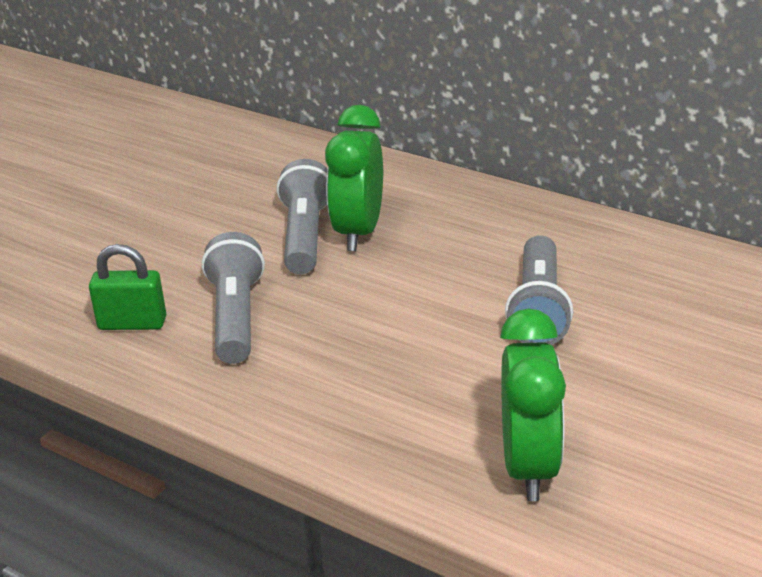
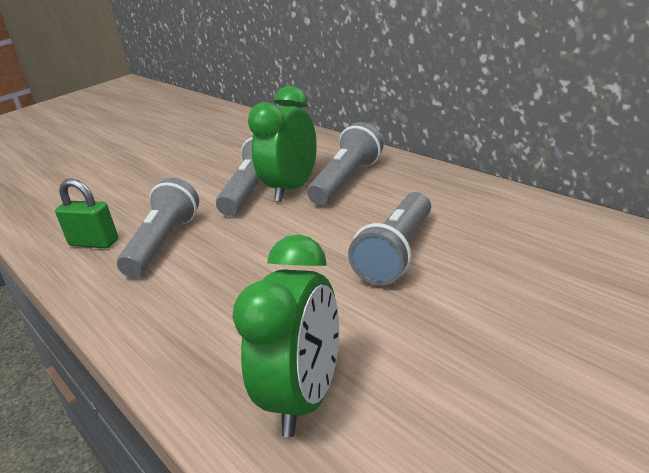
camera: 20 degrees right, 5 degrees down
(423, 217) = (347, 181): none -> grey flashlight

